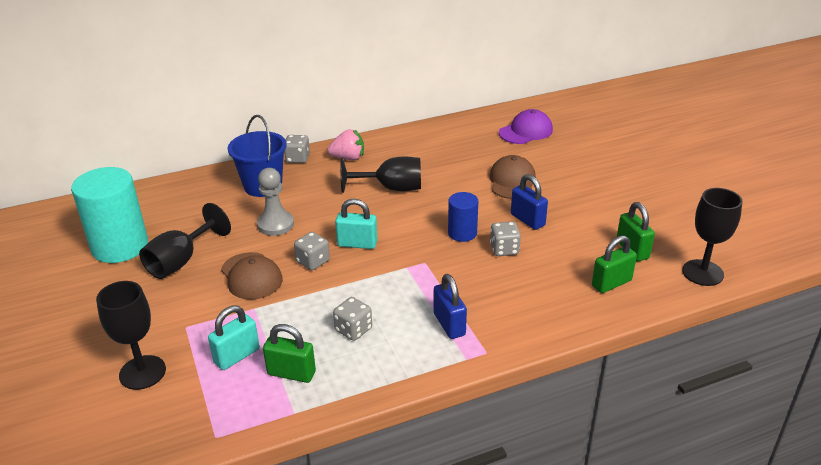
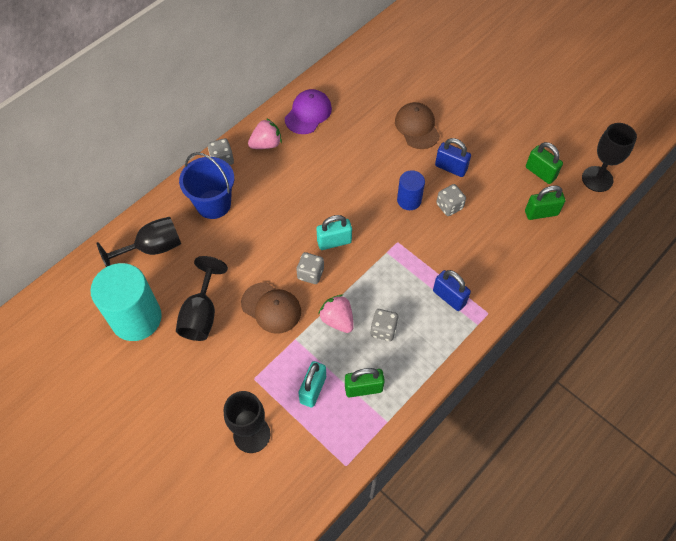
camera: 25 degrees left, 25 degrees up
(275, 224) = (254, 245): grey pawn -> none
(310, 306) = (337, 320): none -> pink strawberry
(391, 188) = (324, 169): black goblet -> black goblet (152, 248)
(526, 131) = (397, 62): purple cap -> purple cap (308, 113)
(611, 283) = (541, 213): green padlock -> green padlock turned 45 degrees clockwise

